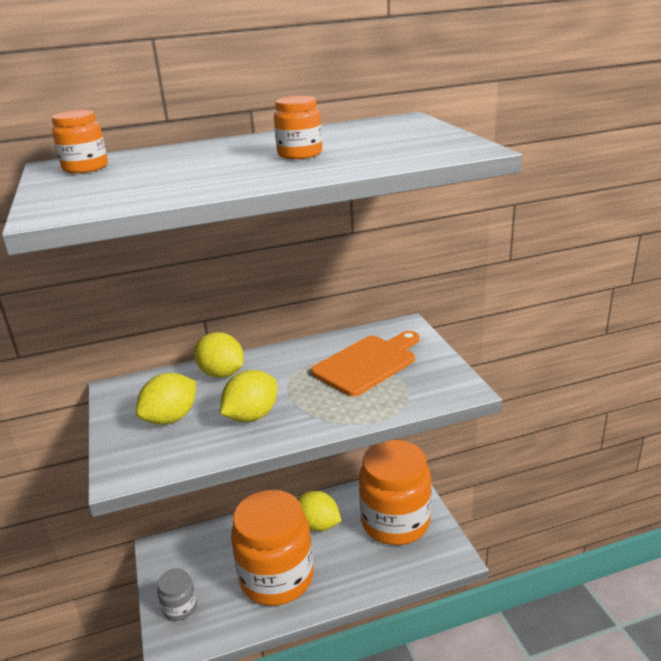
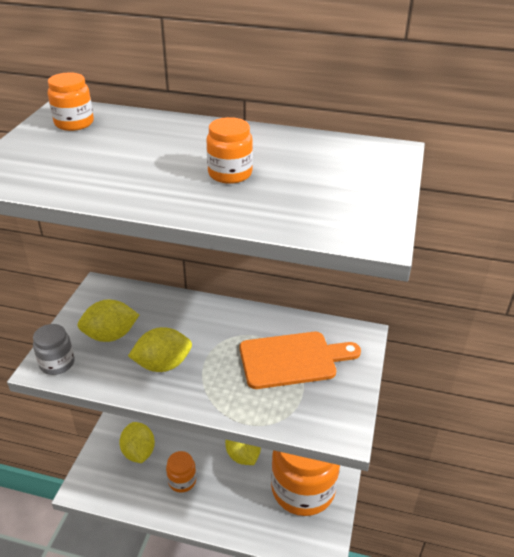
camera: 30 degrees right, 10 degrees up
(180, 607) = (105, 463): grey jar -> grey jar (57, 363)
(222, 374) = (178, 311): yellow lemon -> yellow lemon (139, 452)
(277, 577) = (182, 481): orange jar -> orange jar, size x0.44

